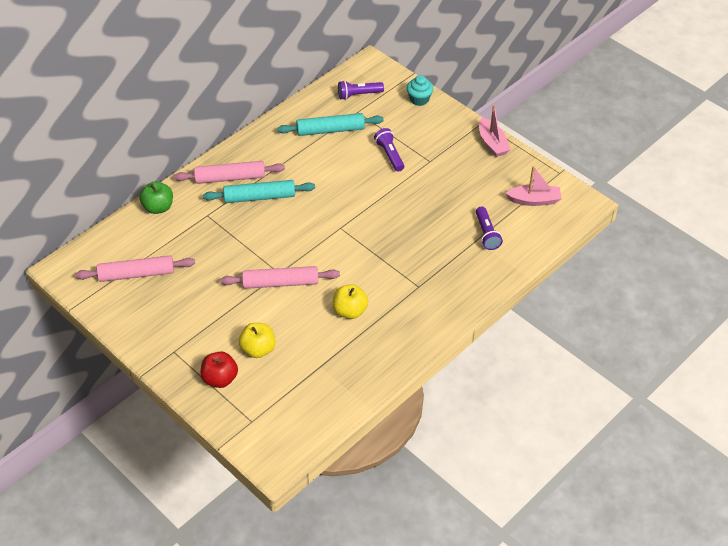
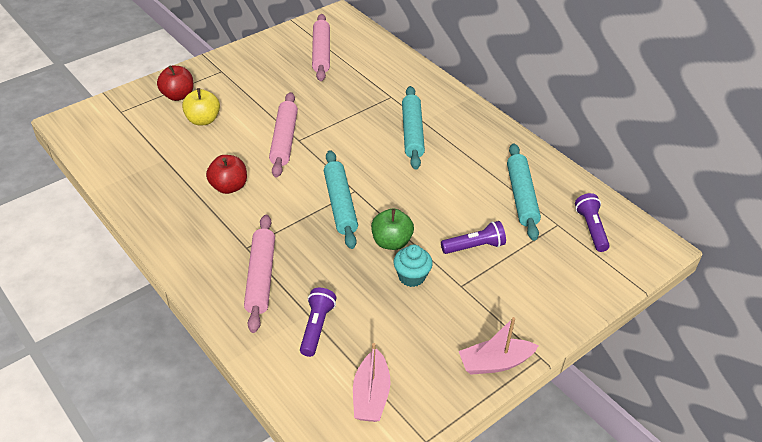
camera: 95 degrees right, 5 degrees down
(158, 207) = (406, 67): green apple -> green apple (391, 242)
(230, 178) = (444, 114): pink rolling pin -> pink rolling pin (260, 277)
(350, 311) = (229, 187): yellow apple -> red apple
(358, 235) = (340, 204): none -> turquoise rolling pin
(419, 99) = (587, 290): turquoise cupcake -> turquoise cupcake (411, 276)
(486, 234) = (316, 327): purple flashlight -> purple flashlight turned 105 degrees clockwise

